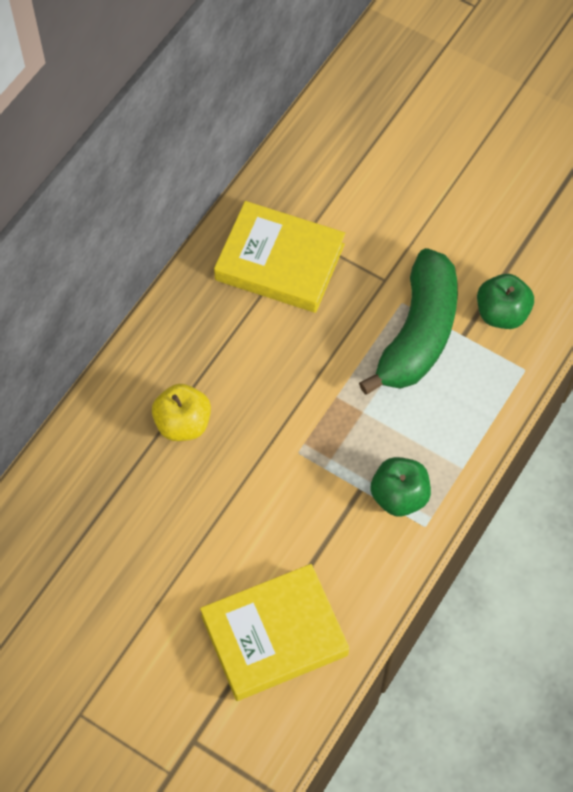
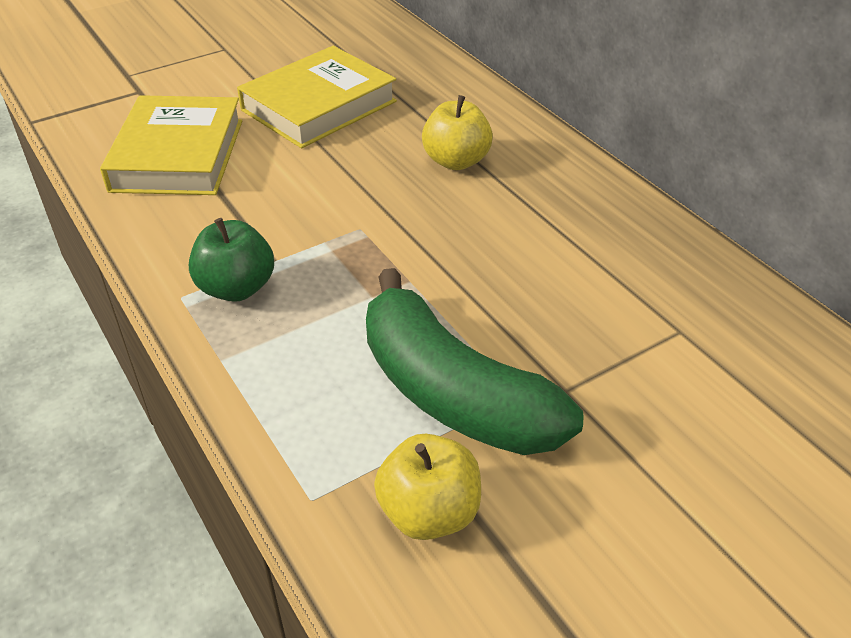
camera: 115 degrees right, 20 degrees down
(280, 262) = (643, 293): yellow book -> yellow book (318, 105)
(501, 313) = (429, 513): green apple -> yellow apple

